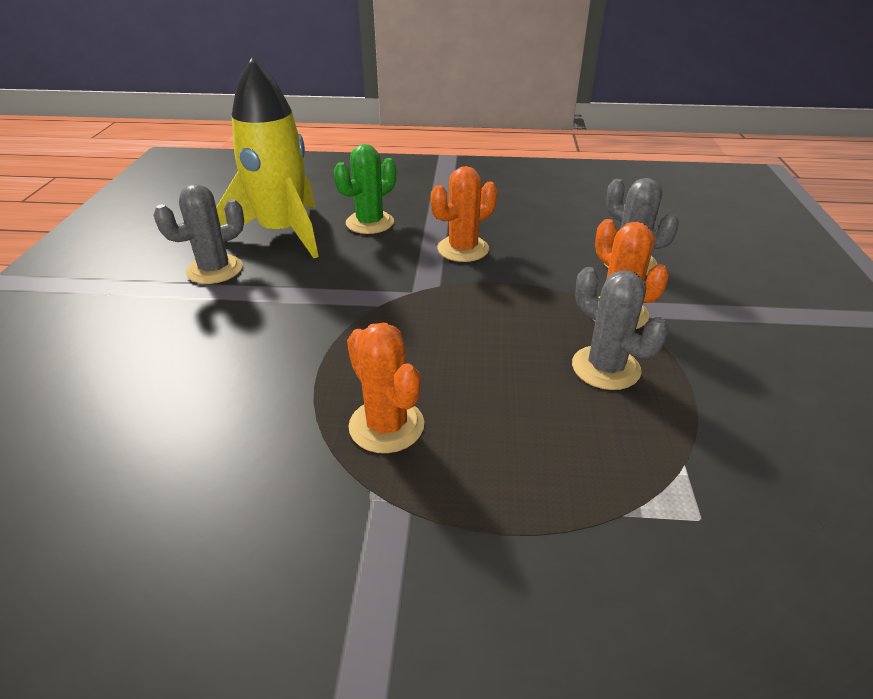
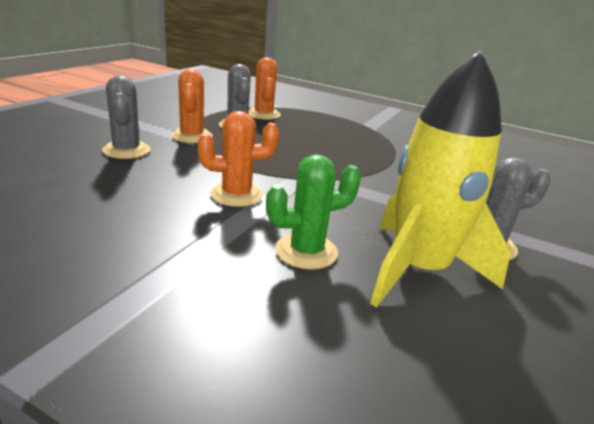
camera: 160 degrees left, 10 degrees down
(386, 426) = (361, 139): orange cactus -> orange cactus (263, 114)

